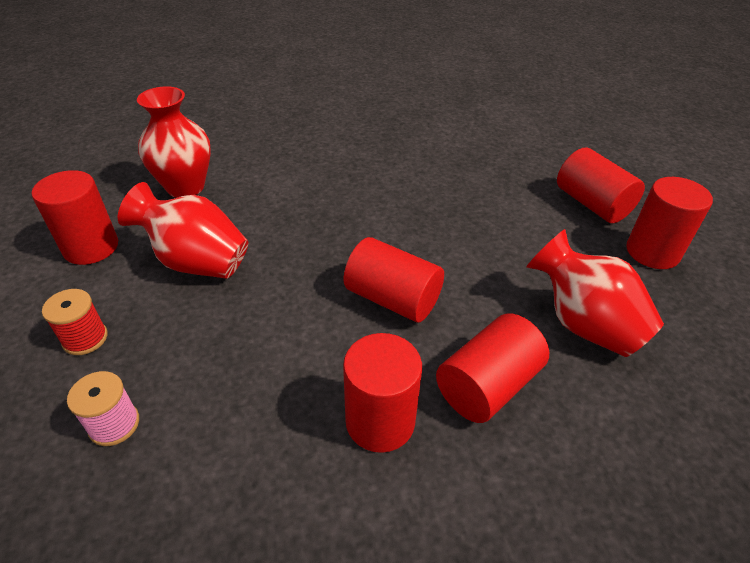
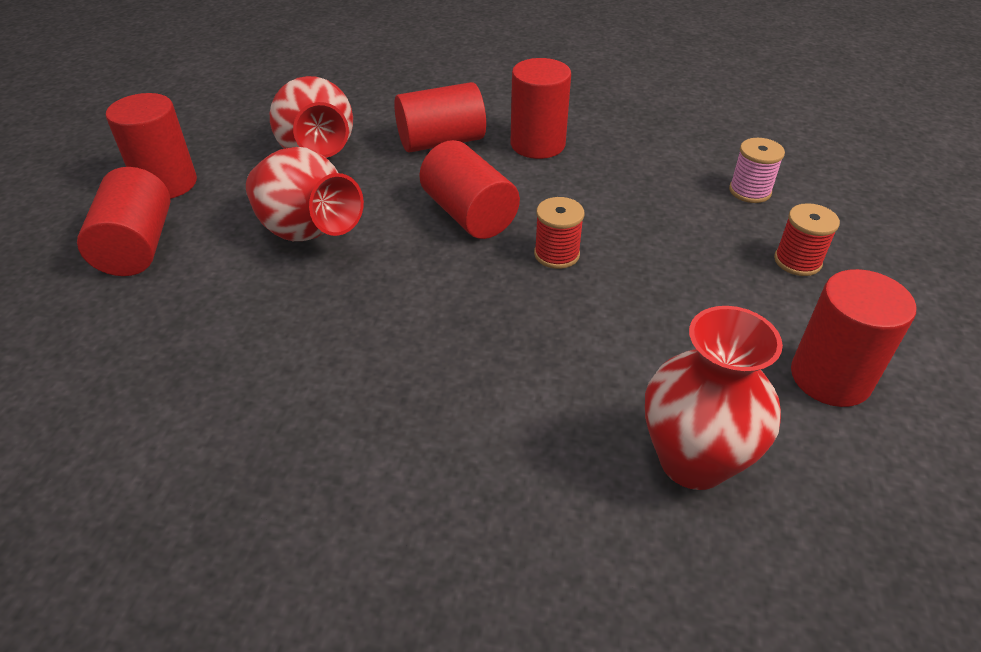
camera: 155 degrees left, 0 degrees up
(196, 261) = (677, 313): red vase -> red vase (307, 232)
(300, 283) = (556, 254): none -> red spool

